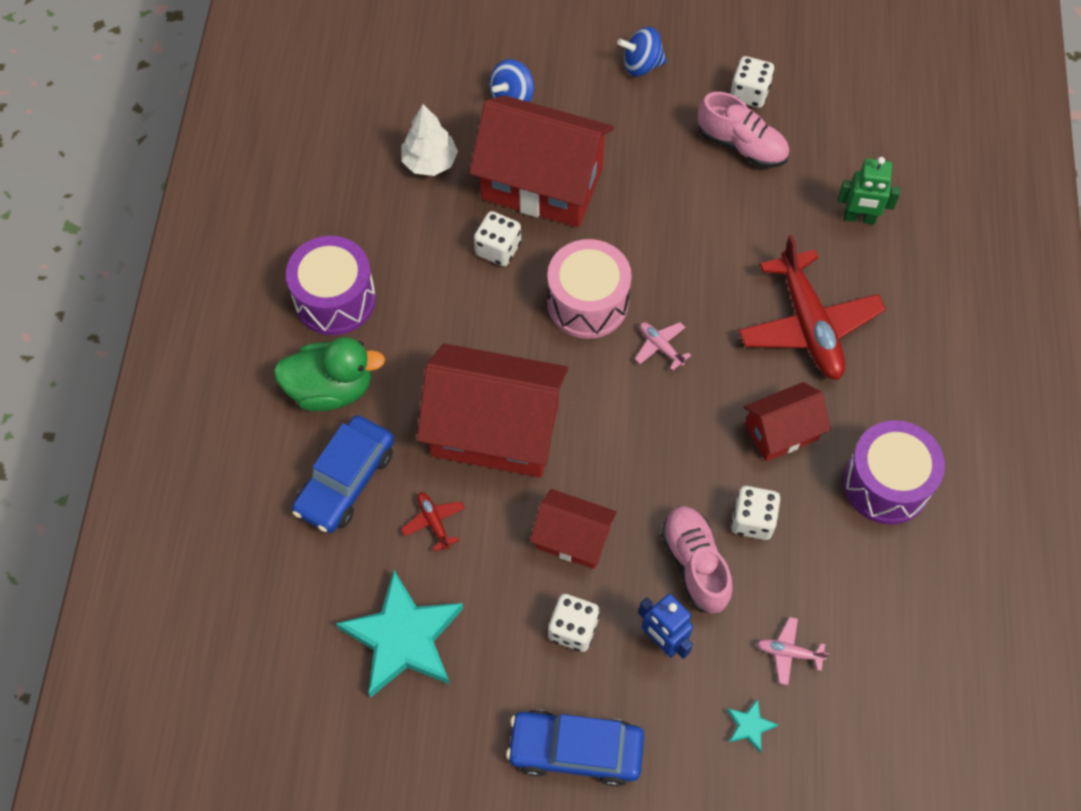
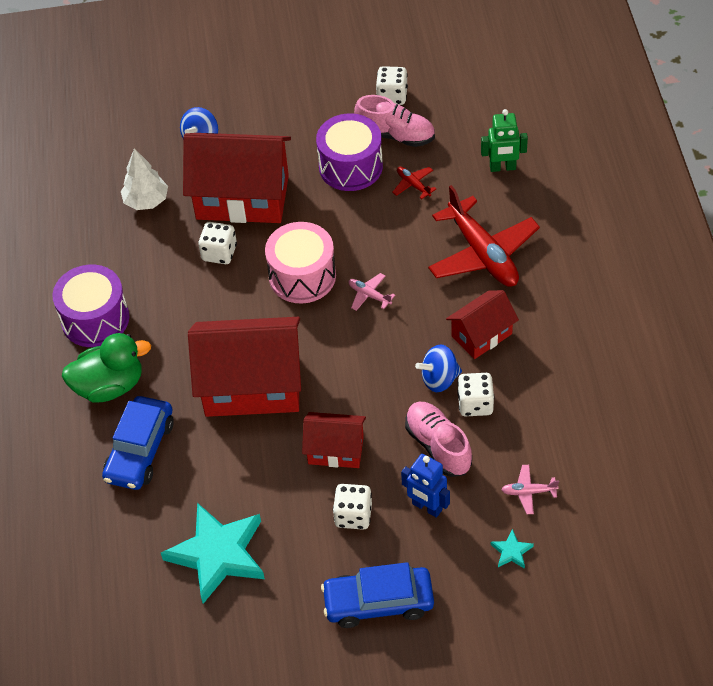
camera: 10 degrees left, 10 degrees down
(434, 522) = (220, 464): red plane -> red plane (413, 185)
(641, 65) = (300, 93): blue spinning top -> blue spinning top (439, 379)
(886, 483) = (573, 353): purple drum -> purple drum (350, 166)

